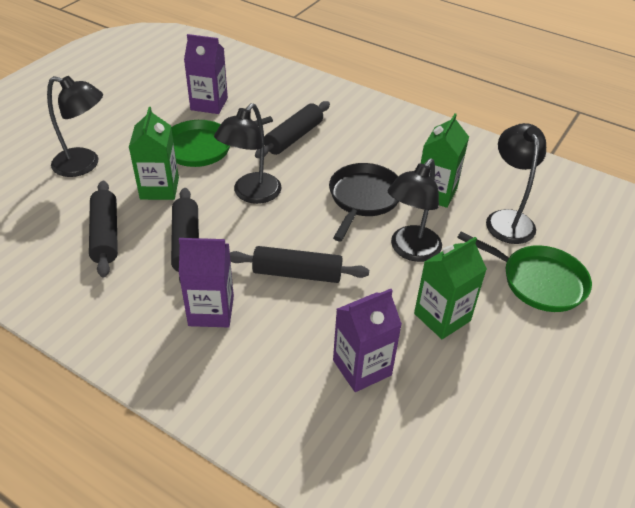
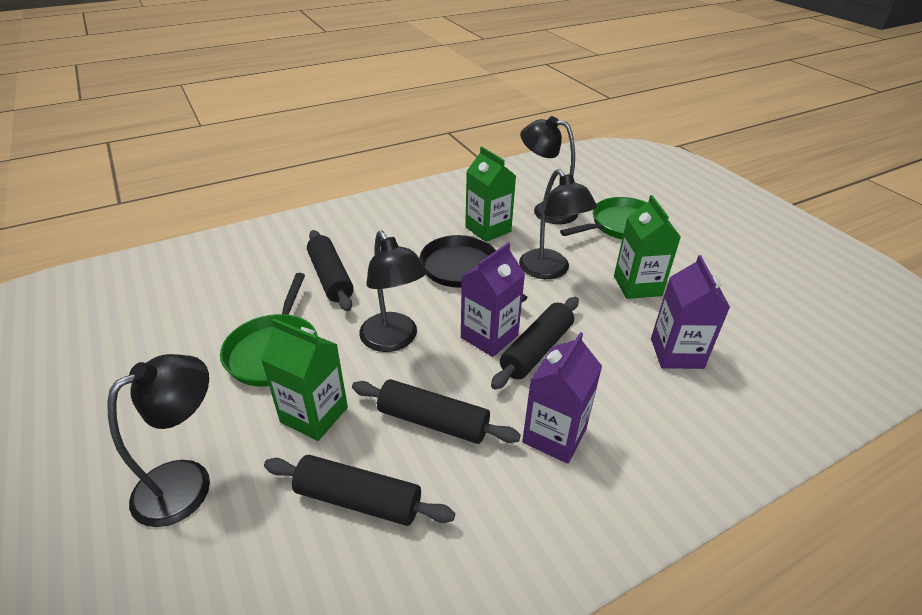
camera: 60 degrees left, 5 degrees down
(209, 104) = (199, 318): purple carton -> purple carton (489, 336)

